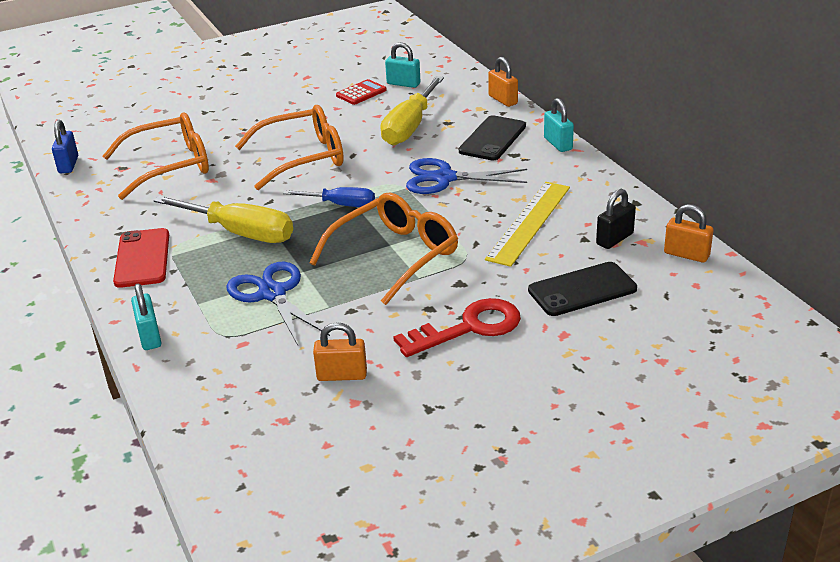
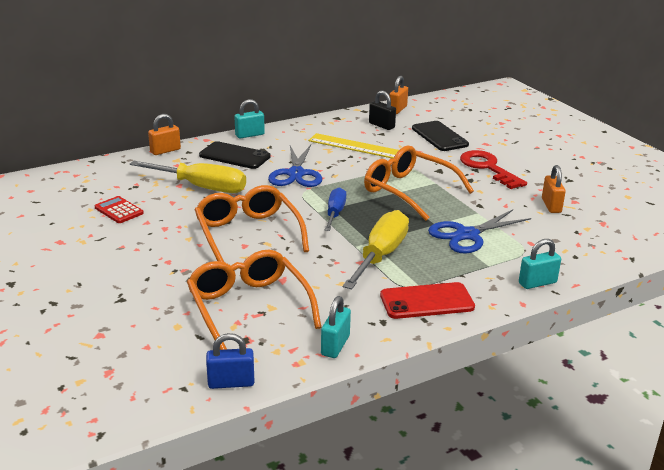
camera: 95 degrees left, 5 degrees down
(403, 84) = (109, 191): turquoise padlock -> turquoise padlock (335, 345)

